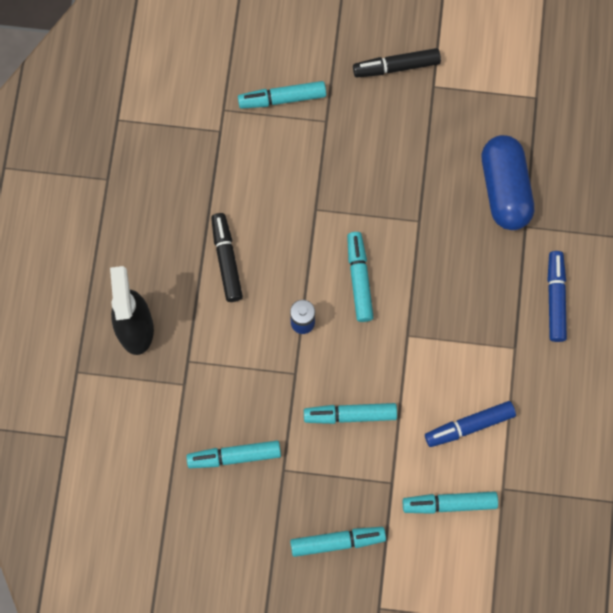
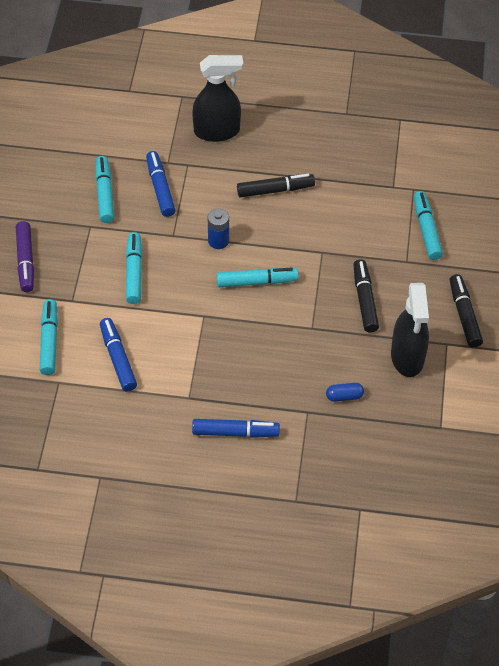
camera: 90 degrees right, 20 degrees down
(225, 391) = (160, 188): none -> blue marker
(337, 541) = (26, 261): turquoise marker -> purple marker
(380, 166) = (364, 300): none -> black marker
(453, 125) = (407, 357): none -> black spray bottle
(504, 189) = (344, 396): blue capsule -> blue capsule, size x0.41

